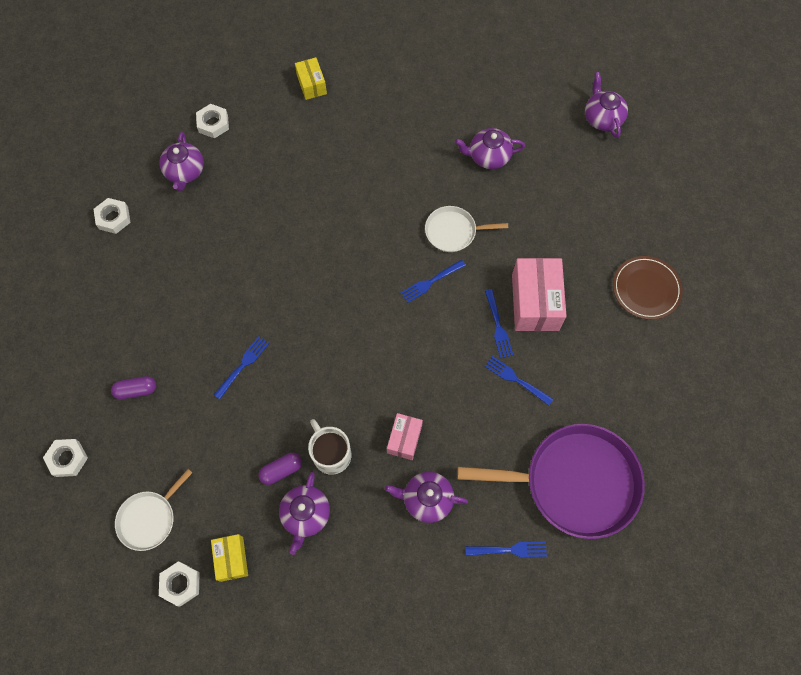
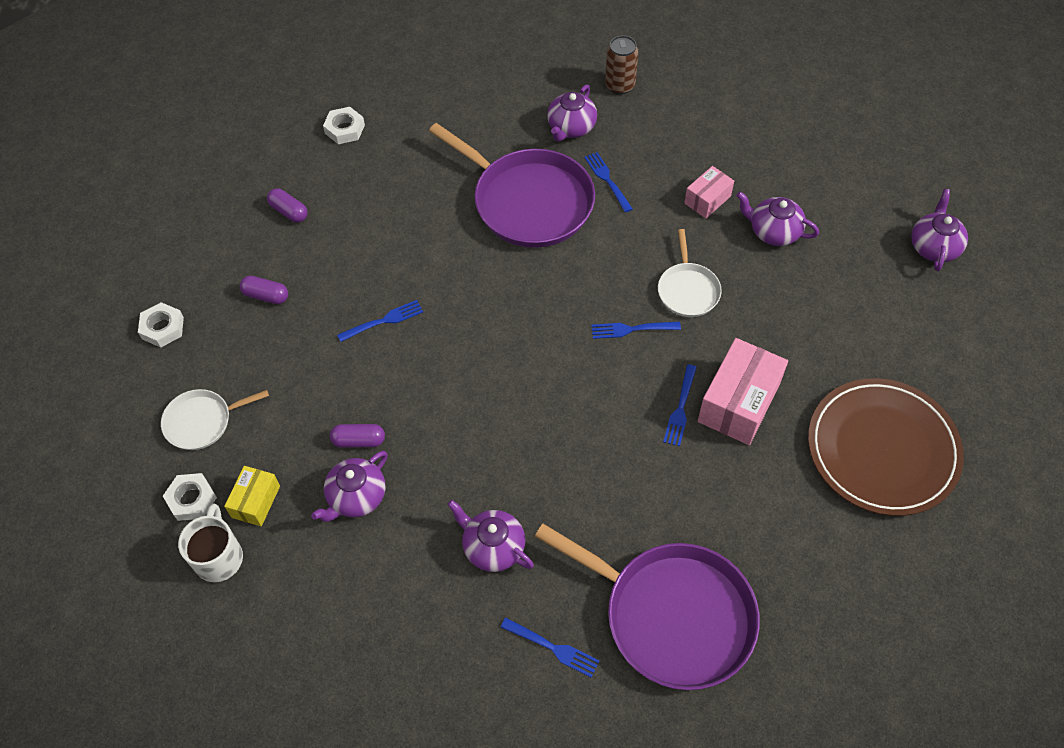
camera: 30 degrees right, 10 degrees down
(111, 310) = (289, 211): none -> purple capsule
(185, 172) = (440, 115): purple teapot -> purple teapot (571, 127)
(213, 123) = (496, 83): white nut -> none
(296, 214) = (528, 201): none -> purple pan
(311, 84) = (620, 85): yellow box -> brown can
(331, 454) = (419, 450): white mug -> white mug (219, 557)
(404, 439) = (506, 474): pink box -> pink box (707, 200)
(453, 231) = (687, 290): white pan -> white pan turned 120 degrees counterclockwise
(516, 380) = (668, 473): blue fork -> blue fork (607, 180)
(646, 289) = (882, 449): brown plate -> brown plate, size x1.67

